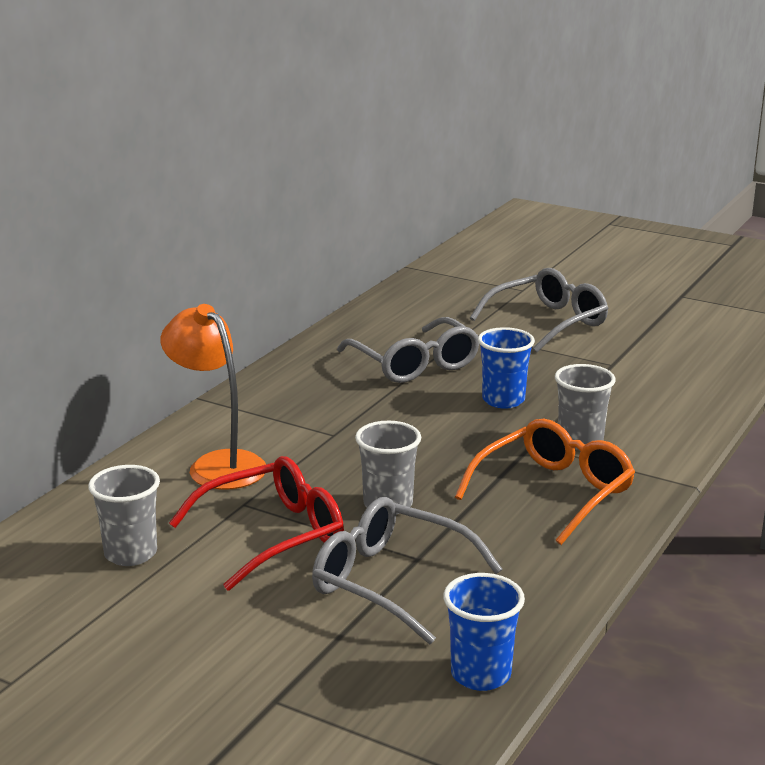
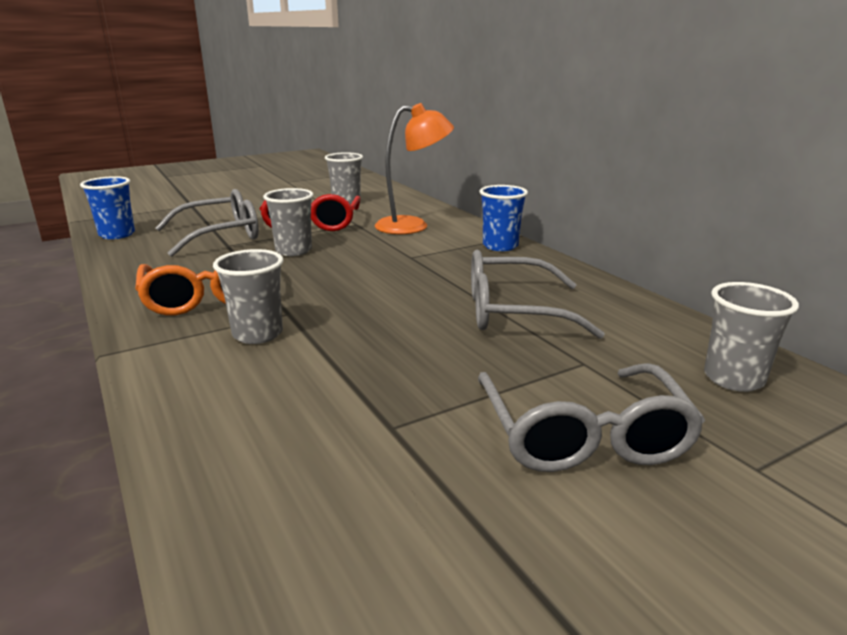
camera: 120 degrees right, 0 degrees up
(434, 297) = (733, 378): none -> grey cup
(503, 400) = (384, 327): blue cup -> blue cup (500, 246)

